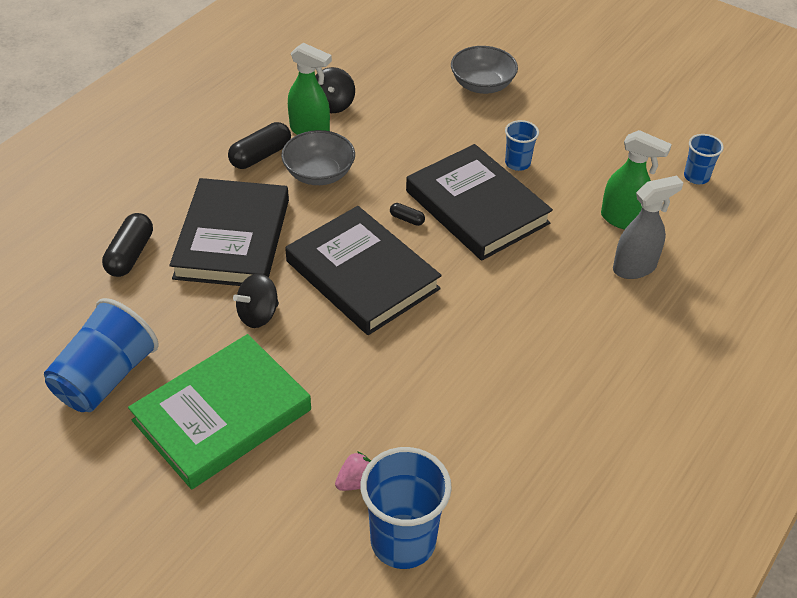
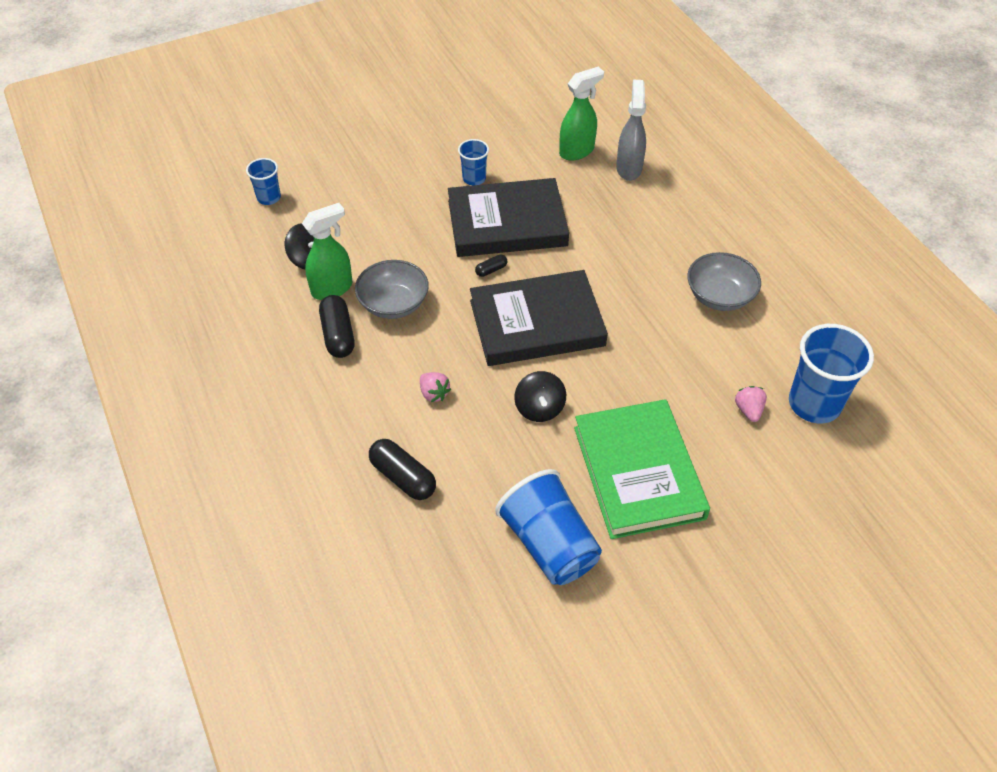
camera: 60 degrees left, 5 degrees up
(232, 238) = (434, 393): black book -> pink strawberry
(482, 85) = (362, 157): grey bowl -> grey bowl (719, 296)
(696, 177) = (559, 94): blue cup -> blue cup (269, 198)

